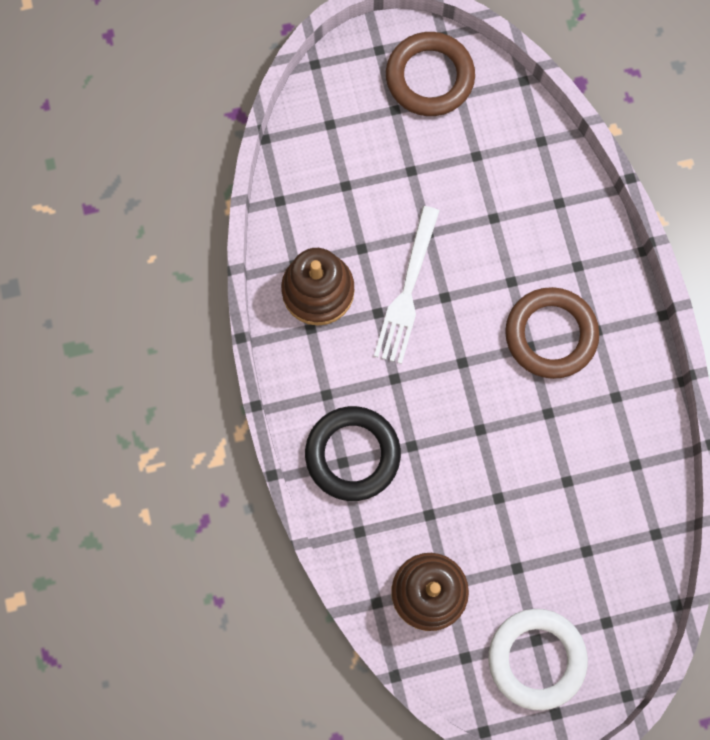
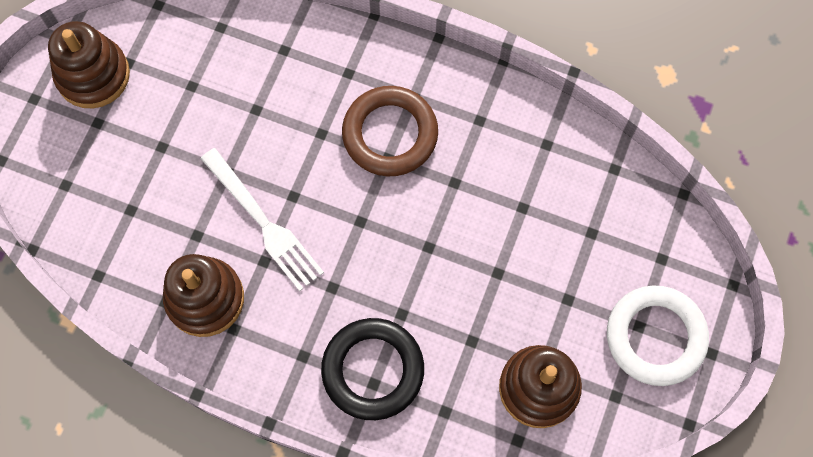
camera: 55 degrees left, 5 degrees down
(429, 77) = (93, 75): brown ring -> brown stacking toy

